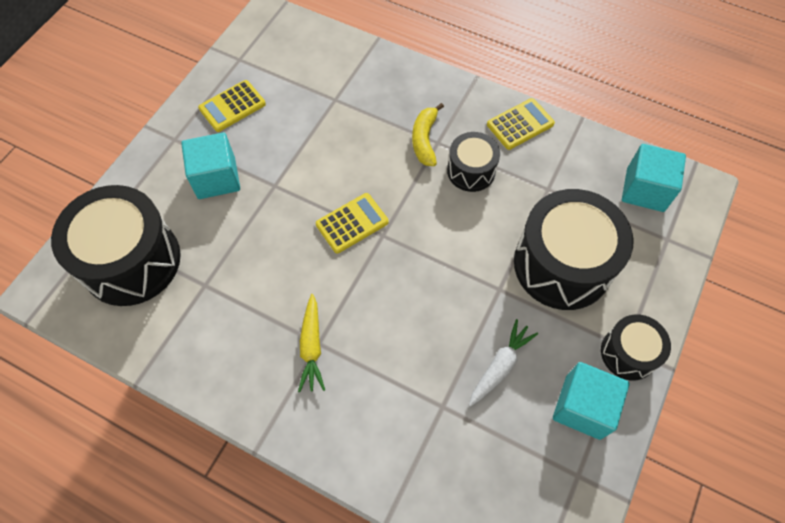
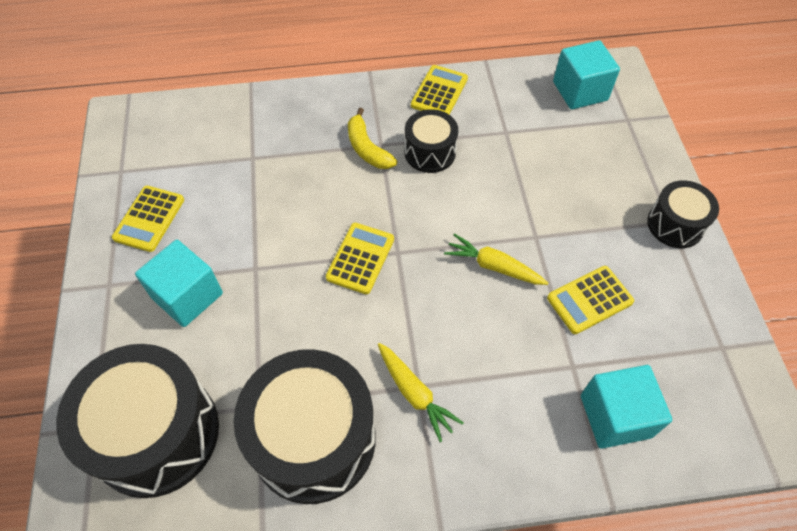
camera: 35 degrees left, 5 degrees down
(446, 291) = (494, 266): none -> yellow carrot
(500, 366) = (589, 300): white carrot -> yellow calculator
(562, 264) = (568, 186): black drum -> black drum (313, 439)
(583, 407) = (679, 290): turquoise cube -> turquoise cube (615, 416)

